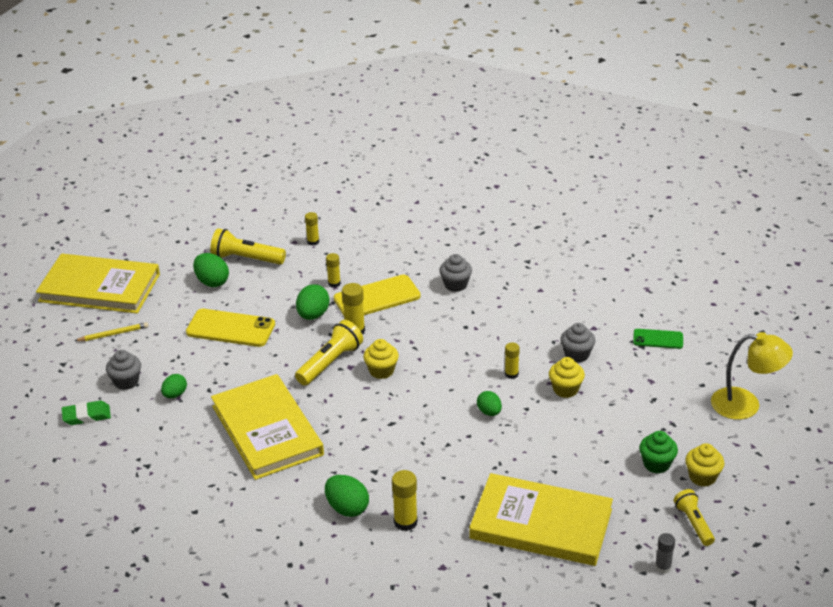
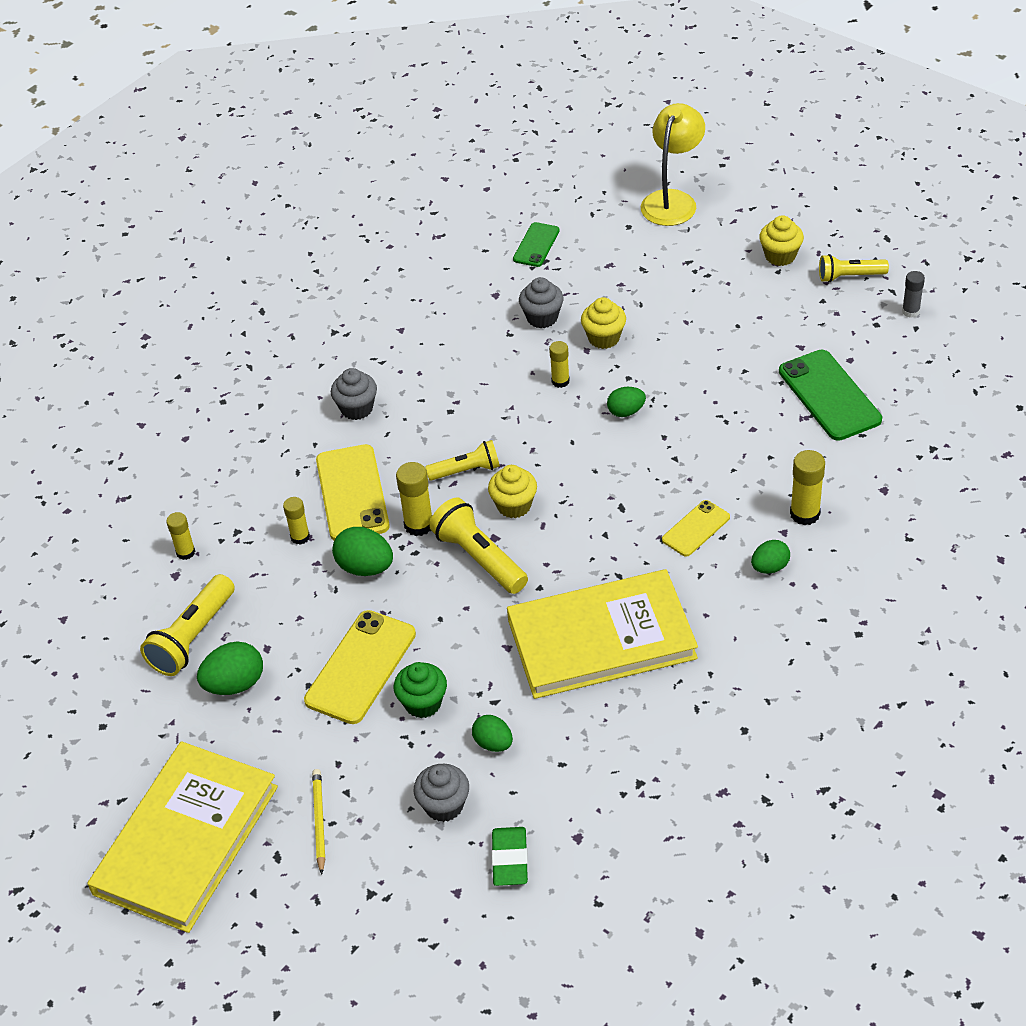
camera: 75 degrees left, 10 degrees up
(347, 508) = (770, 567): green egg -> green egg, size x0.65
(378, 464) = (696, 528): none -> yellow phone
(409, 343) = (466, 471): none -> yellow flashlight
(541, 524) = (829, 395): yellow book -> green phone
(656, 464) = (752, 286): green cupcake -> green cupcake (423, 703)

